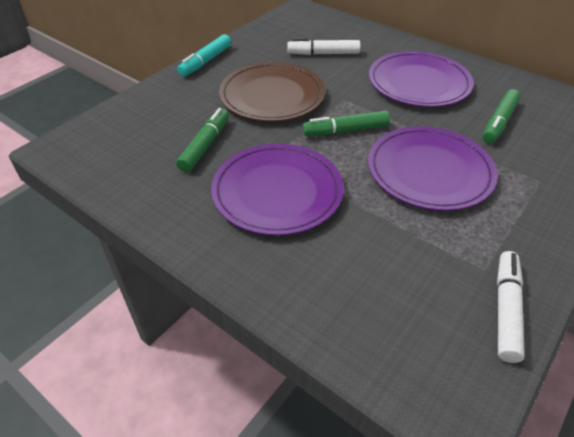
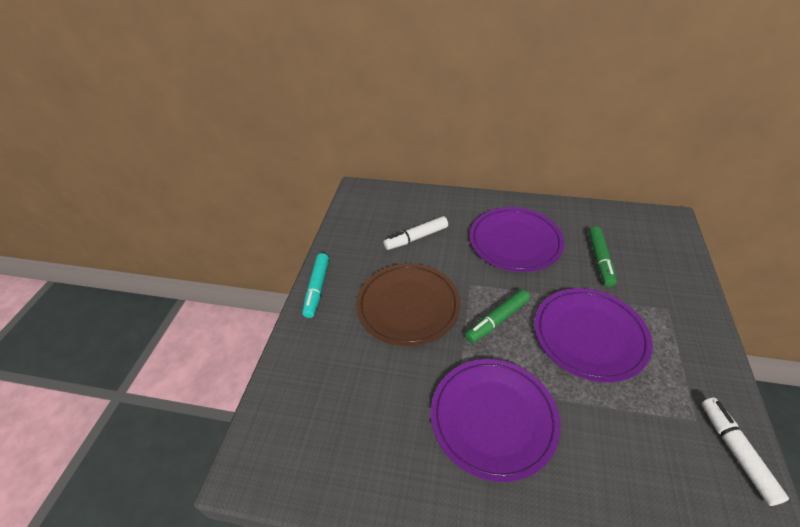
camera: 25 degrees left, 0 degrees up
(205, 145) = (392, 394): green marker -> none

